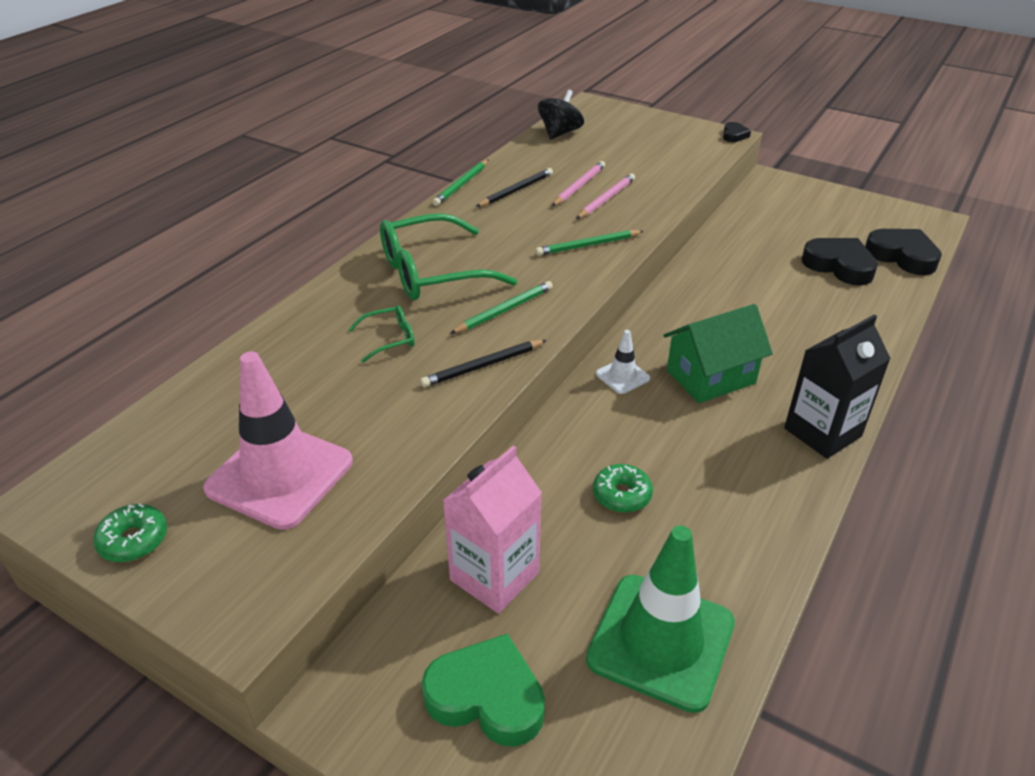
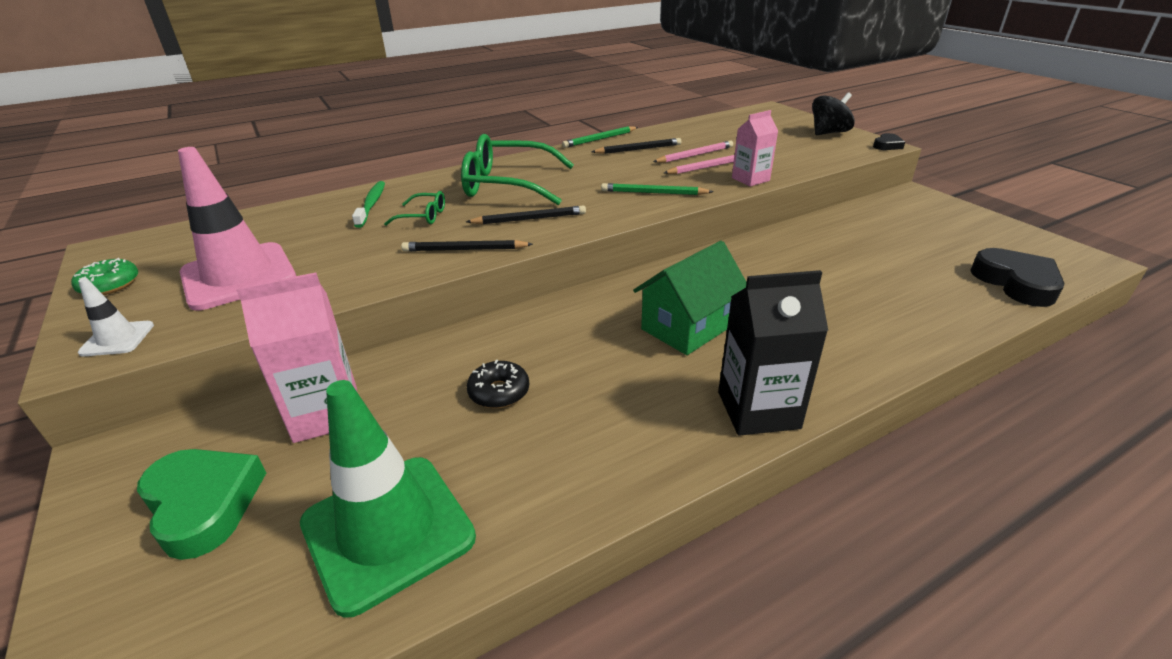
camera: 30 degrees right, 5 degrees down
(310, 340) = (371, 204): none -> green toothbrush
(504, 310) = (529, 219): green pencil -> black pencil
(560, 133) = (720, 122): black spinning top -> black spinning top (828, 133)
(622, 376) = (605, 303): white traffic cone -> white traffic cone (117, 339)
(622, 495) = (499, 392): green donut -> black donut
(657, 206) = (750, 179): none -> pink carton
(711, 377) = (688, 327): green house -> green house turned 45 degrees counterclockwise
(839, 266) = (926, 274): black heart -> none

